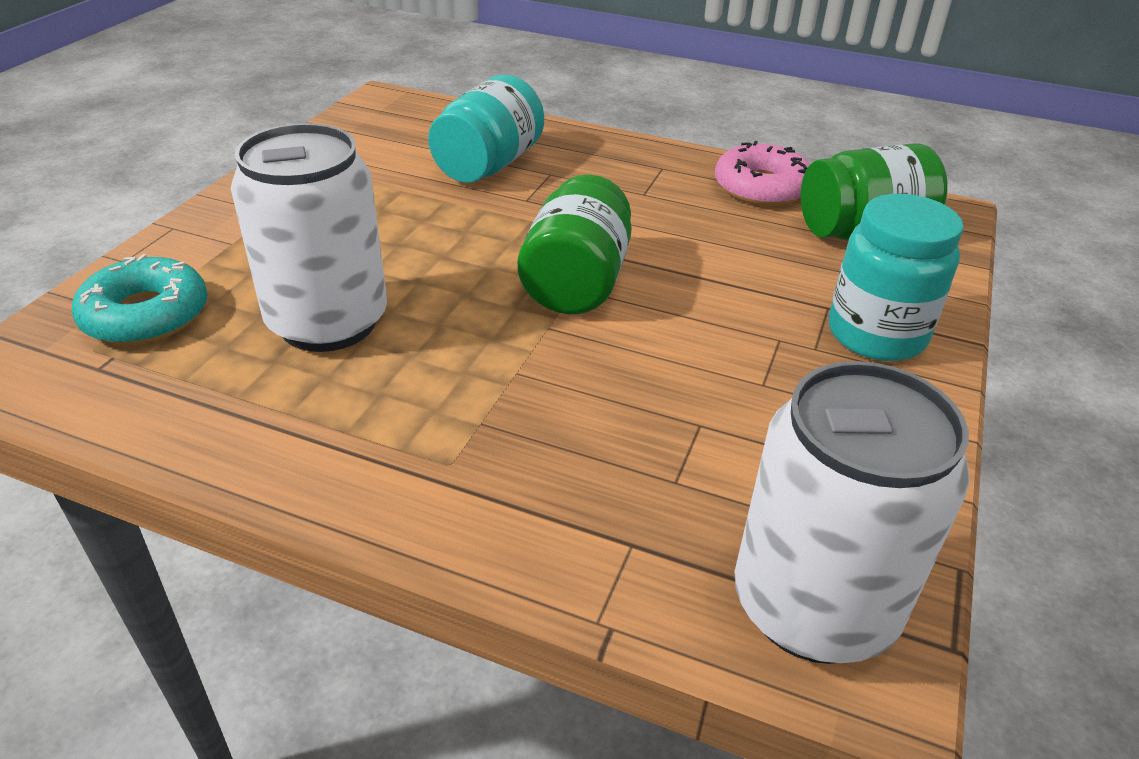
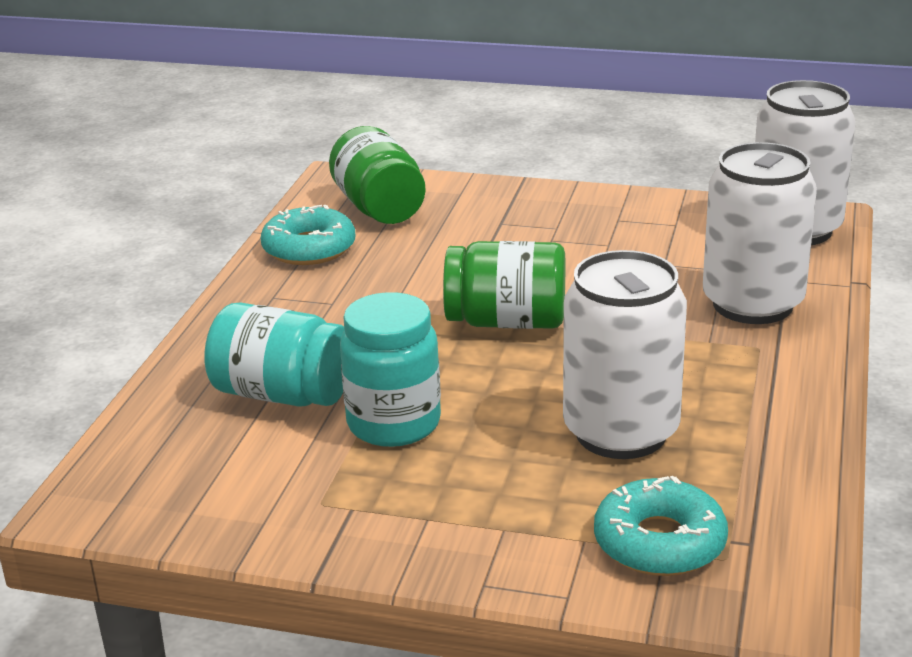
camera: 95 degrees left, 10 degrees down
(564, 485) = (752, 304): none -> white can
(761, 188) = (309, 248): pink donut -> turquoise donut
(876, 335) = (531, 207): turquoise jar -> turquoise jar (394, 424)

